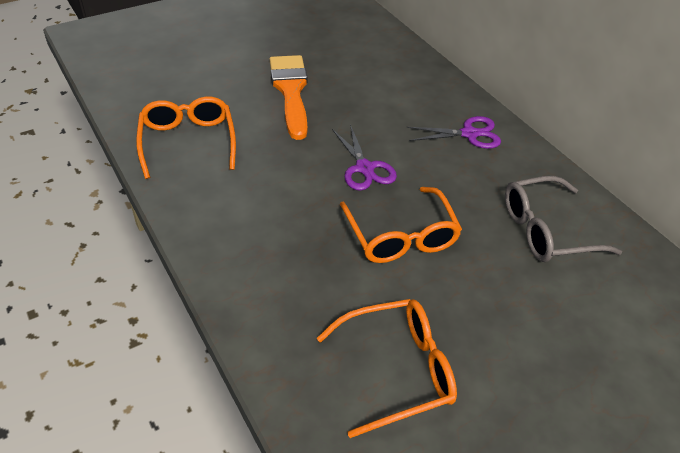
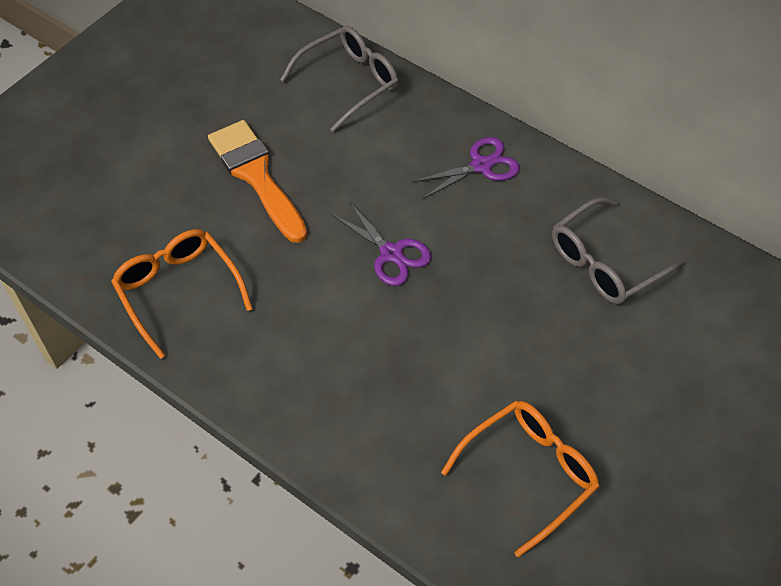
camera: 20 degrees left, 10 degrees up
(392, 57) = (349, 82): none -> grey glasses
(401, 236) = (467, 325): orange glasses -> none

